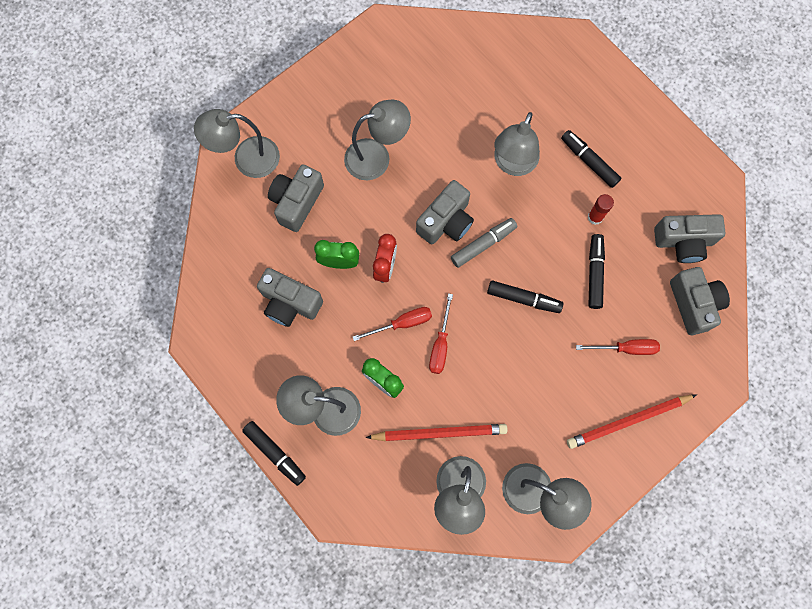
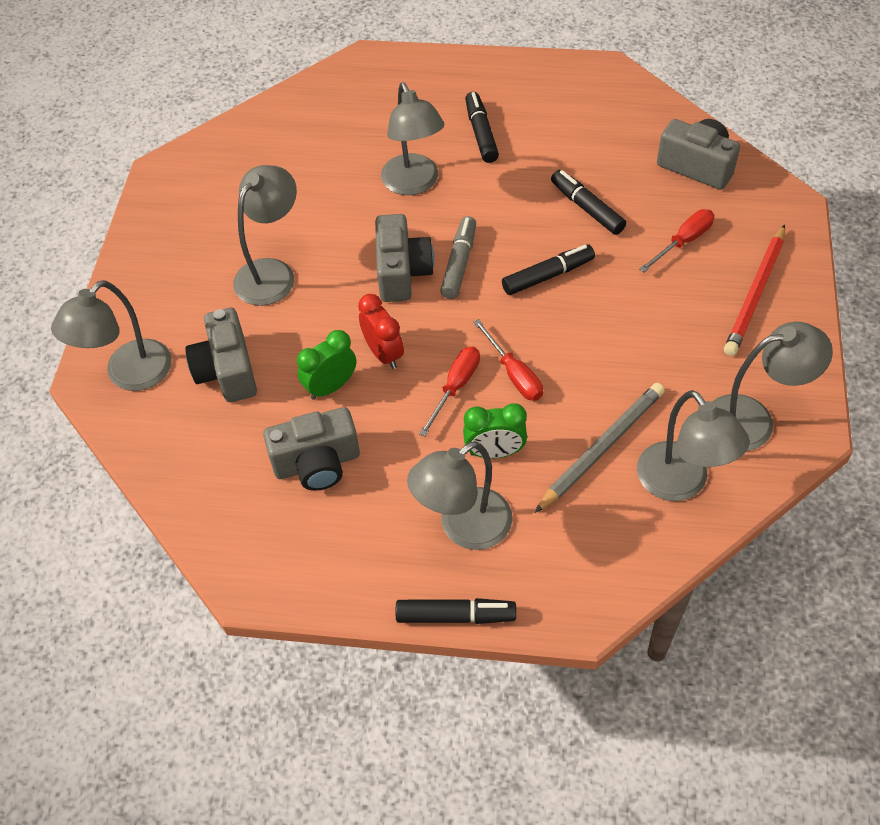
camera: 40 degrees left, 20 degrees down
(439, 433) = (601, 448): red pencil -> grey pencil
(589, 161) = (481, 133): black marker -> black marker turned 75 degrees clockwise
(595, 217) = (536, 168): red glue stick -> none
(683, 242) = (632, 130): grey camera -> none

